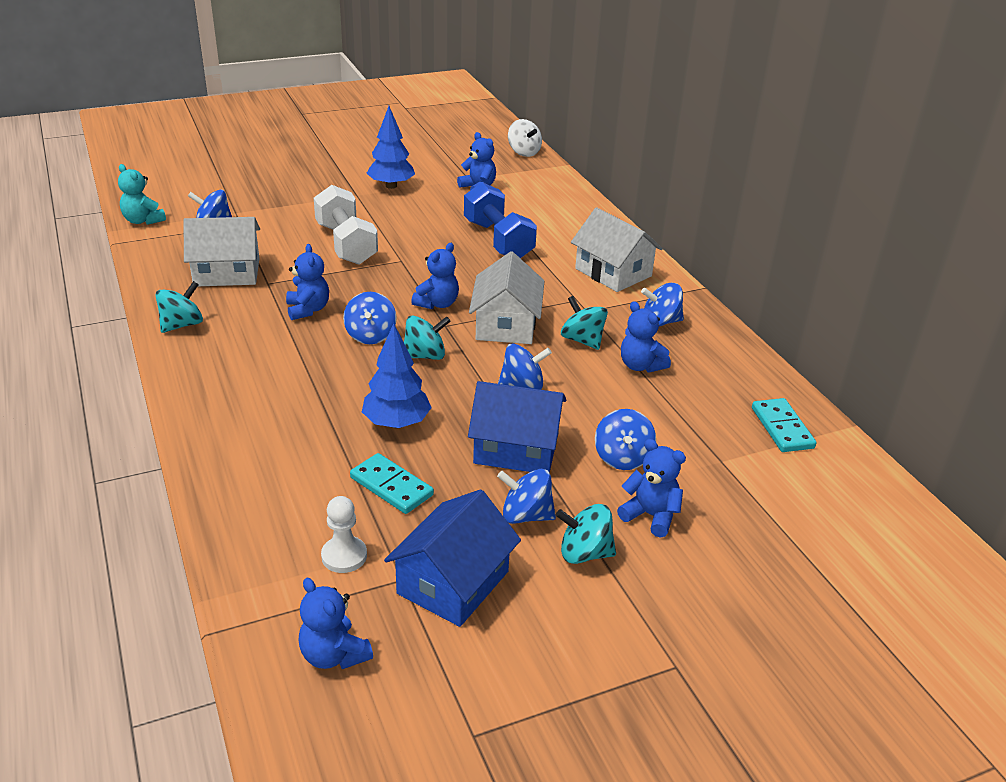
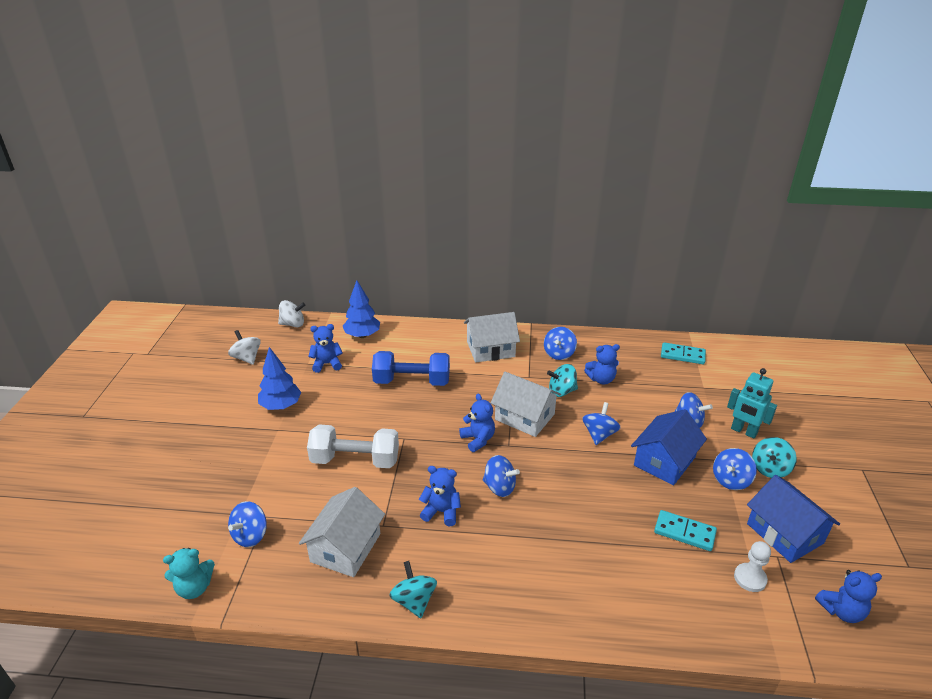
camera: 60 degrees left, 0 degrees up
(391, 486) = (684, 532): turquoise domino -> turquoise domino turned 45 degrees clockwise
(397, 423) = (615, 508): blue tree -> blue tree (362, 335)
(425, 355) = (541, 467): turquoise spinning top -> none
(445, 149) = (247, 358): none -> white spinning top
(650, 515) = (743, 431): blue teddy bear -> turquoise robot

